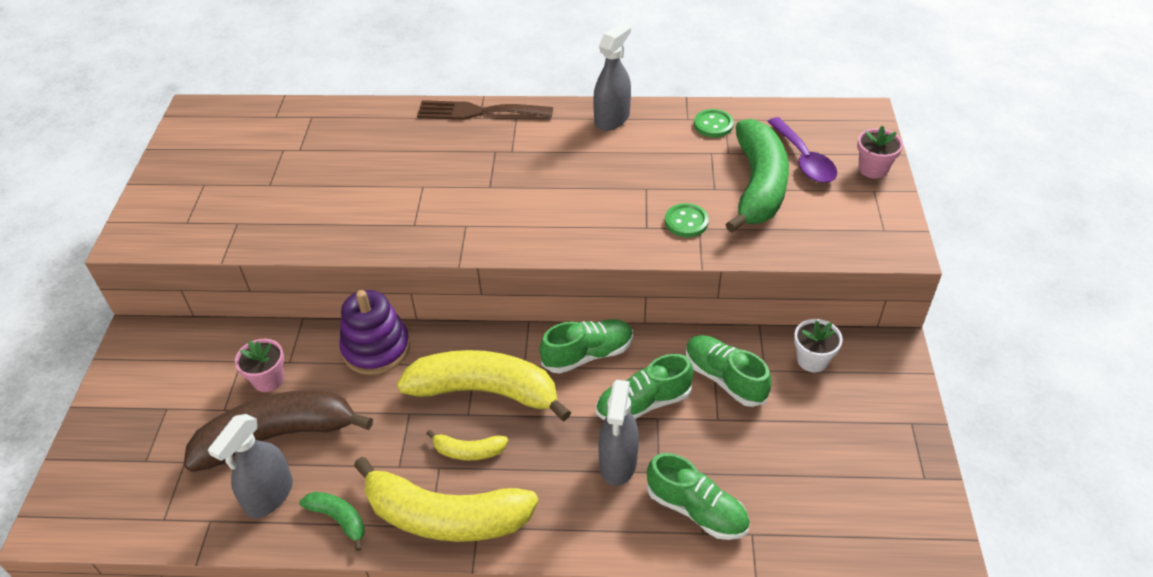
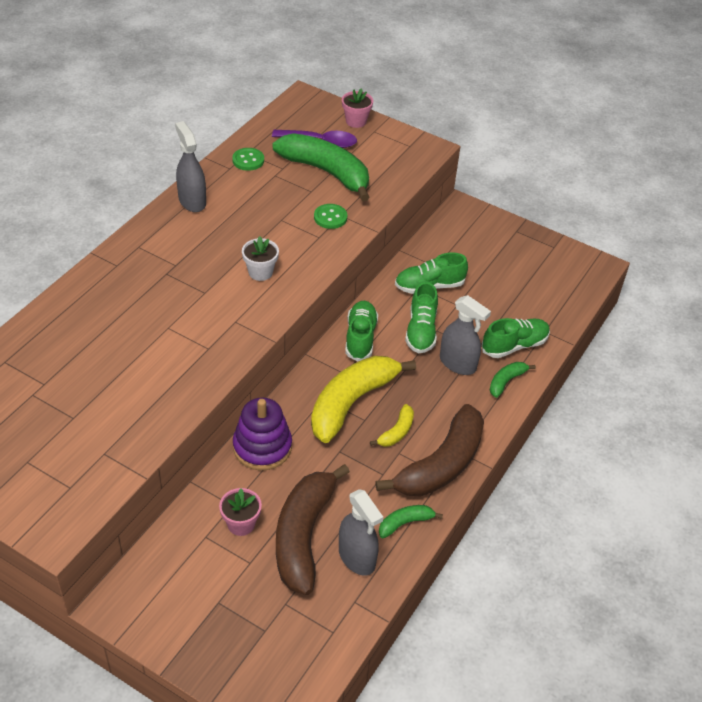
camera: 65 degrees left, 0 degrees up
(445, 516) = (441, 465): yellow banana -> brown banana
(478, 112) = (108, 263): brown fork -> none
(626, 527) = (506, 381): none -> green banana
(812, 360) = (444, 243): white flower pot -> white flower pot (260, 272)

